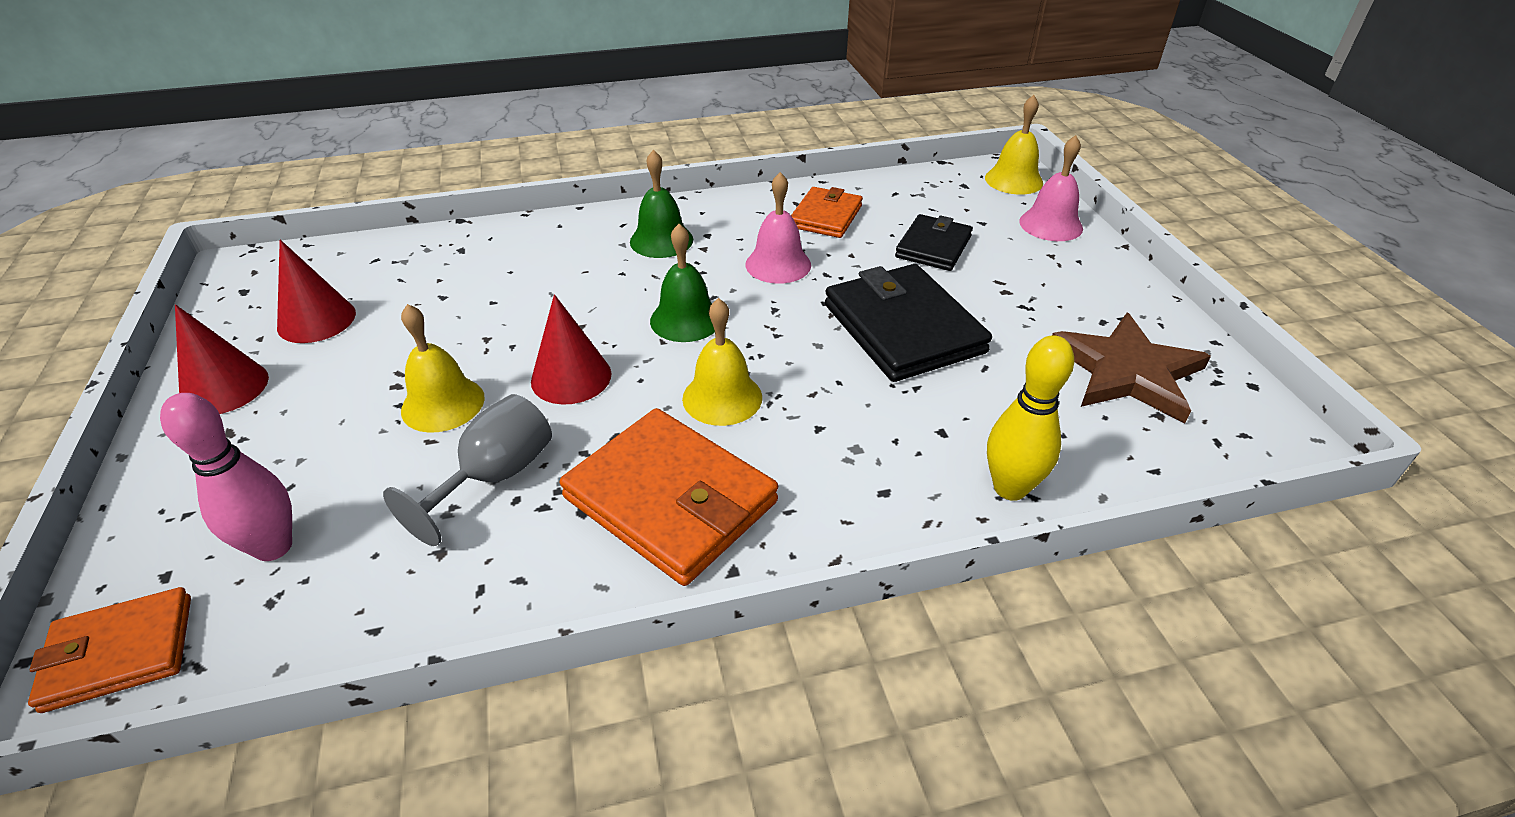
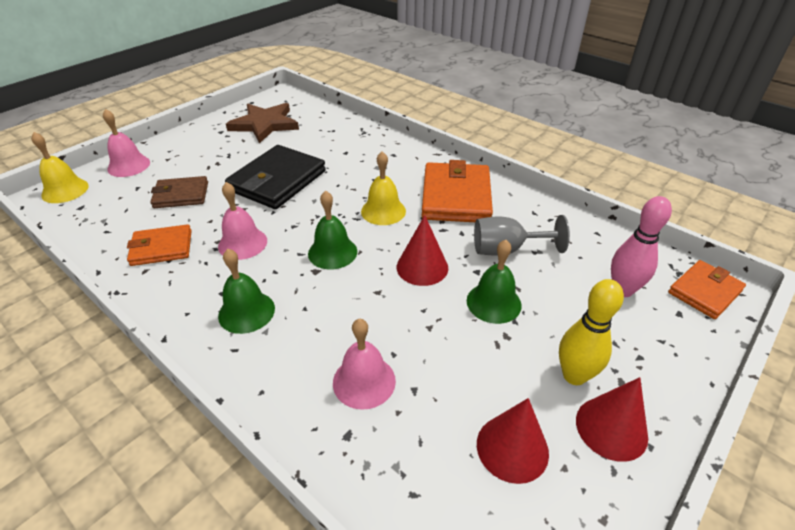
camera: 125 degrees left, 0 degrees up
(120, 652) = (704, 292): orange wallet -> orange wallet turned 75 degrees counterclockwise
(443, 404) = (493, 302): yellow bell -> green bell
(491, 274) = (364, 381): none -> pink bell
(933, 247) = (181, 195): black wallet -> brown wallet
(1010, 488) = (362, 133): yellow bowling pin -> yellow bowling pin (574, 375)

